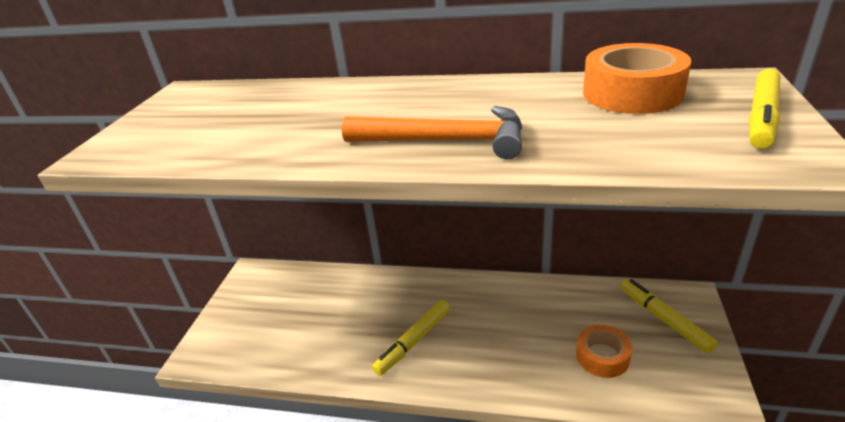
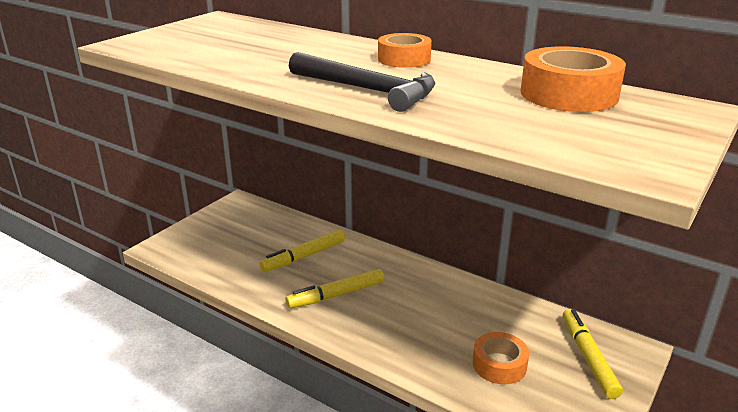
camera: 20 degrees right, 5 degrees down
(438, 93) = (404, 59): none -> orange tape
(445, 141) = (367, 90): orange hammer -> black hammer
(762, 117) = (660, 135): yellow marker -> yellow marker (304, 256)

